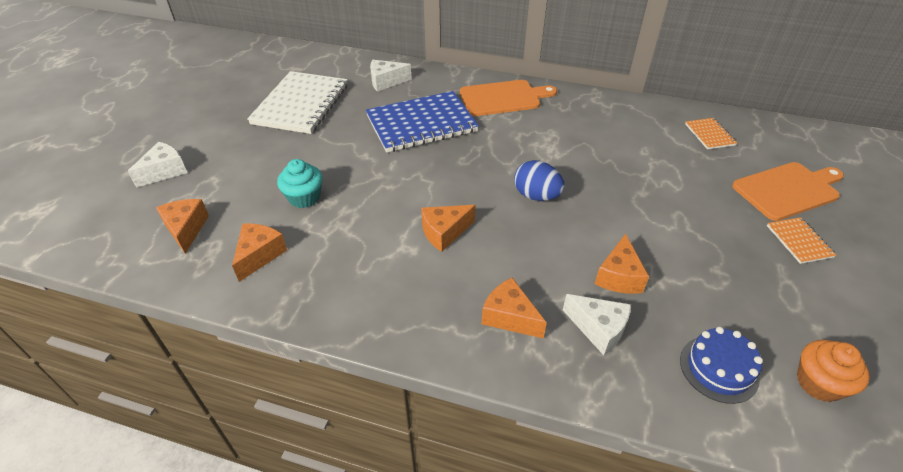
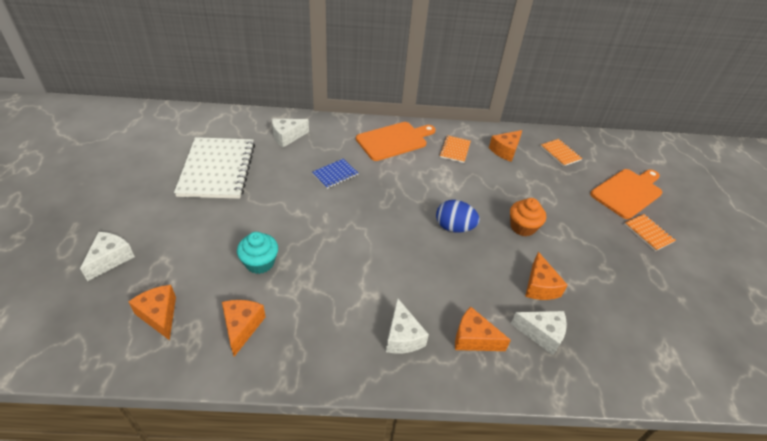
camera: 20 degrees left, 0 degrees up
(421, 124) = (335, 174): blue notebook -> blue notebook, size x0.45
(426, 298) = (402, 336): none -> white cheese
(444, 232) = (394, 274): orange cheese -> orange cheese (505, 151)
(572, 115) = (454, 150): none -> orange notebook
(718, 368) = (632, 346): blue cake -> none
(819, 383) = (696, 342): orange cupcake -> orange cupcake (522, 227)

